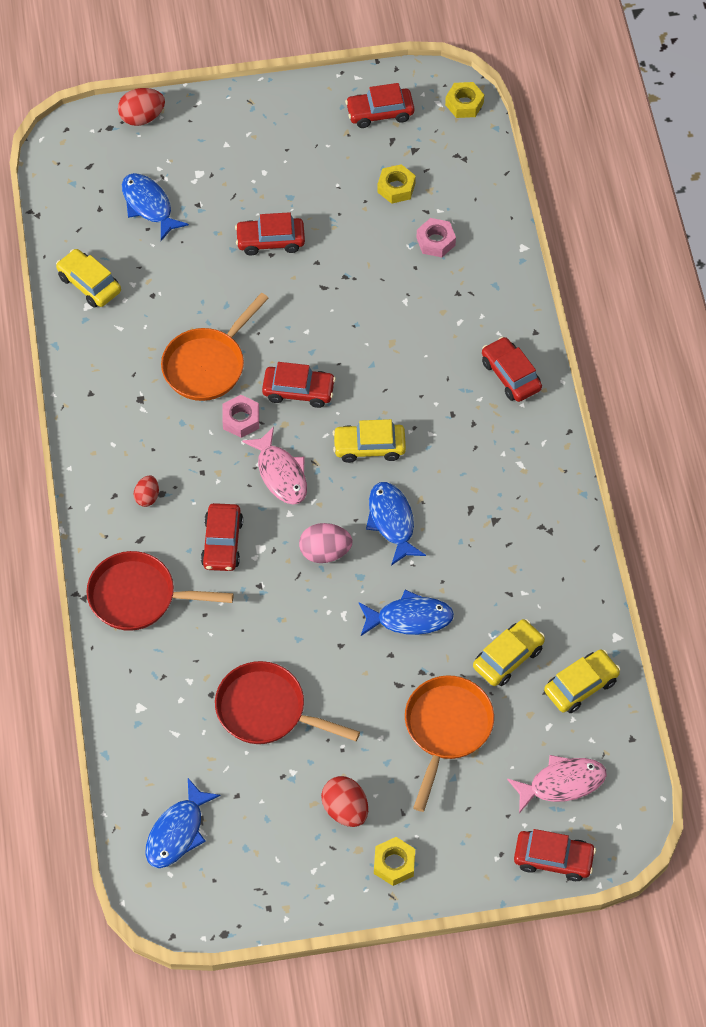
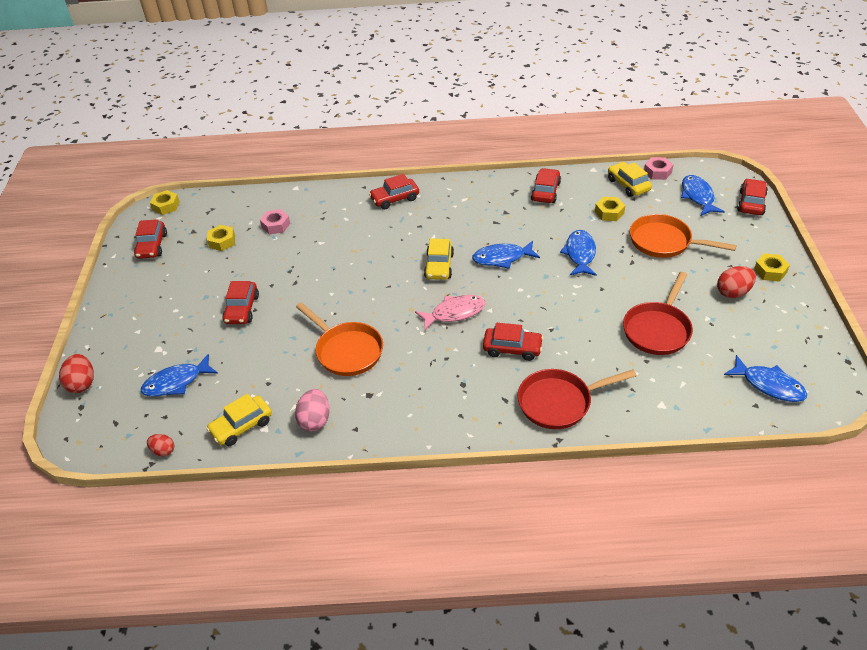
camera: 80 degrees left, 15 degrees down
(138, 596) = (559, 402): red pan -> red pan turned 60 degrees clockwise
(147, 497) = (465, 393): red egg -> red egg (163, 451)
(241, 419) = (402, 333): pink nut -> pink nut (657, 172)
(298, 391) = (383, 300): red car -> red car (545, 191)
(325, 552) = (524, 292): pink egg -> pink egg (315, 420)
(508, 657) = (609, 212): yellow car -> yellow nut
(562, 783) = (698, 196): pink fish -> blue fish

